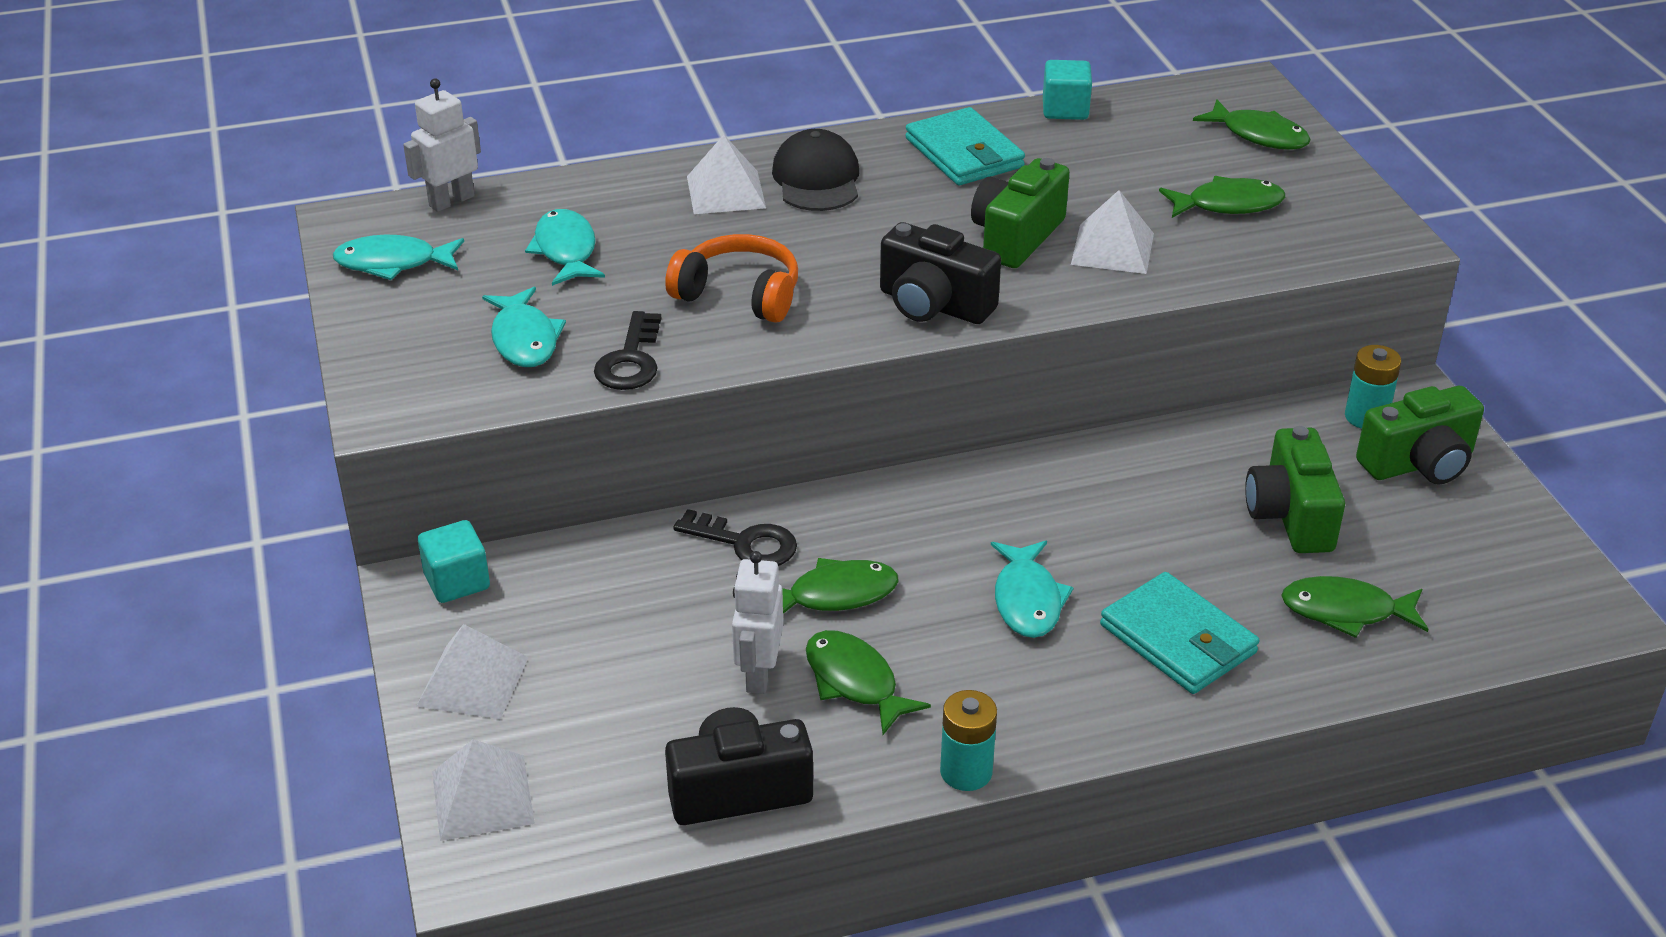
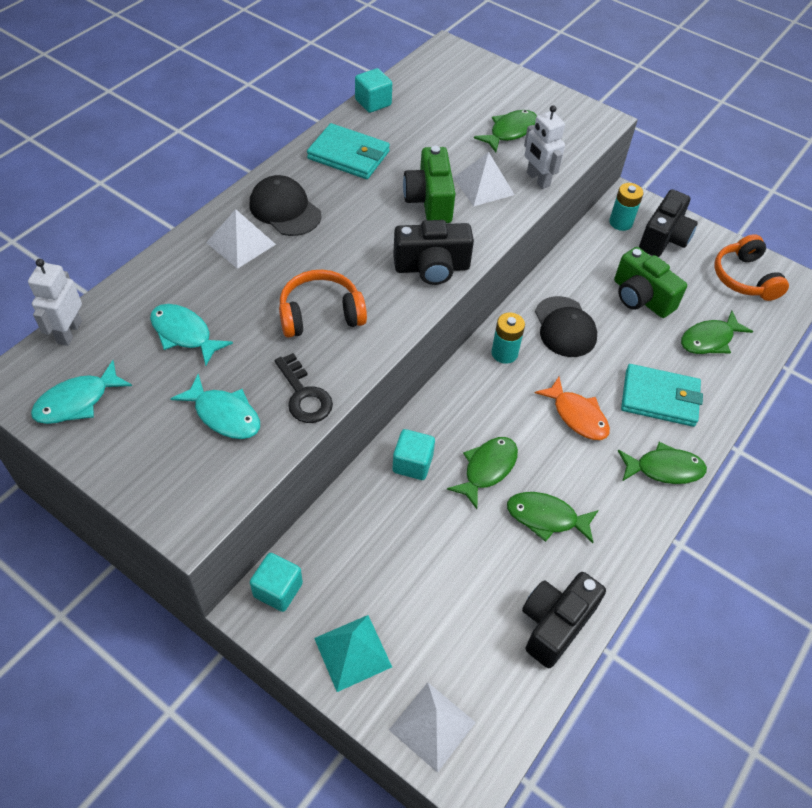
camera: 40 degrees left, 15 degrees up
(472, 681) = (352, 652): white pyramid -> turquoise pyramid
(745, 543) = (412, 463): black key -> turquoise cube
(758, 674) = (497, 544): white robot -> white robot (537, 179)
(966, 772) = (644, 537): turquoise battery -> turquoise battery (504, 353)
(1027, 600) = (577, 415): turquoise fish -> orange fish
(1126, 498) = (565, 327): none -> black cap
(1259, 135) = (482, 80): green fish -> green fish (664, 469)
(1418, 464) = (664, 238): green camera -> black camera
(1504, 567) = (744, 278): none -> orange headphones

